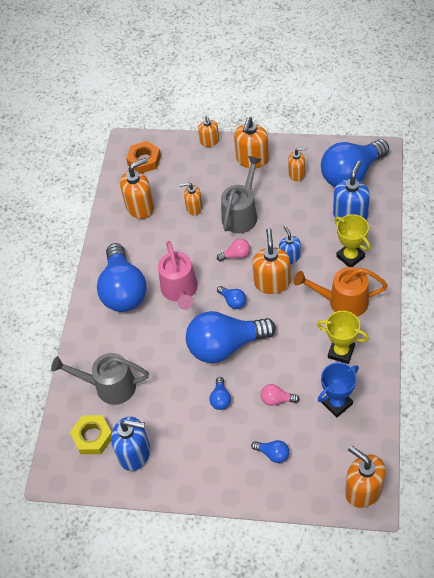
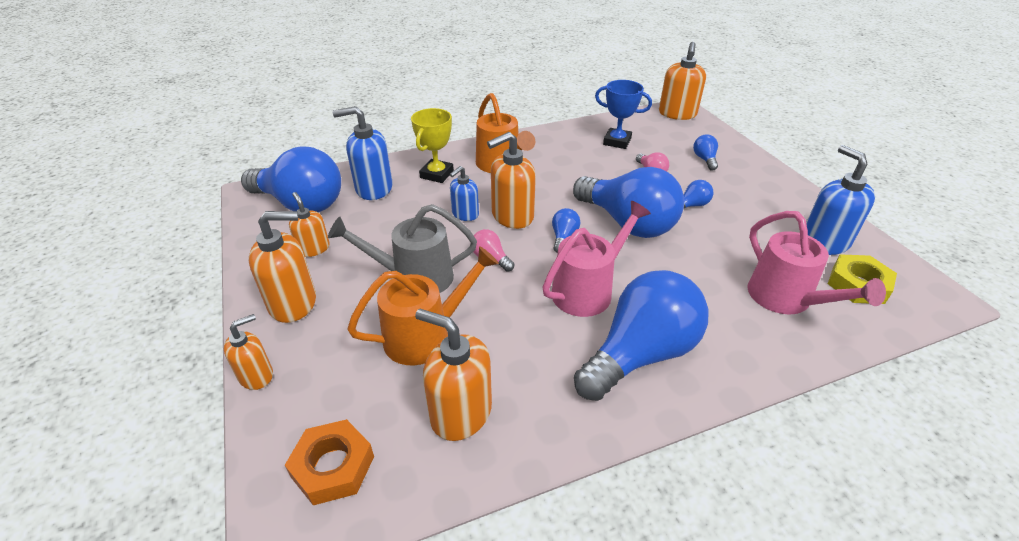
camera: 125 degrees left, 15 degrees down
(109, 386) = (786, 300): grey watering can -> pink watering can
(194, 208) = (426, 335): orange soap dispenser -> orange watering can
(341, 352) = (561, 152): yellow trophy -> none

